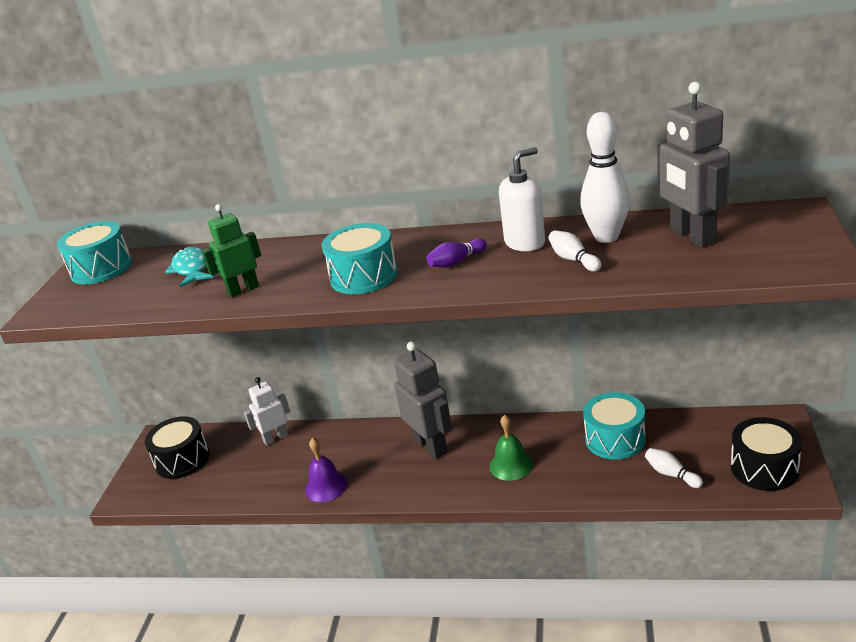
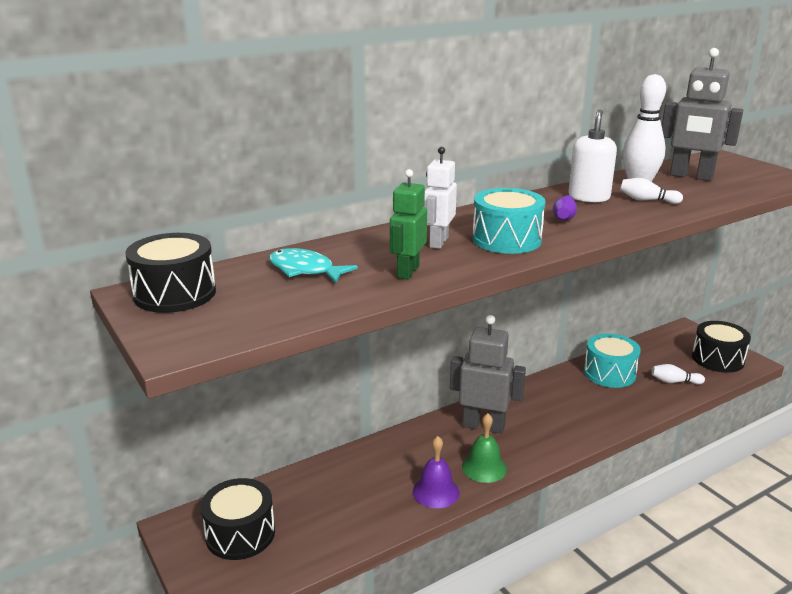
camera: 45 degrees left, 5 degrees down
(101, 268) = (175, 293): turquoise drum -> black drum
(275, 438) = (324, 474): white robot -> white robot (438, 242)
(511, 465) = (565, 415): green bell -> green bell (484, 467)

